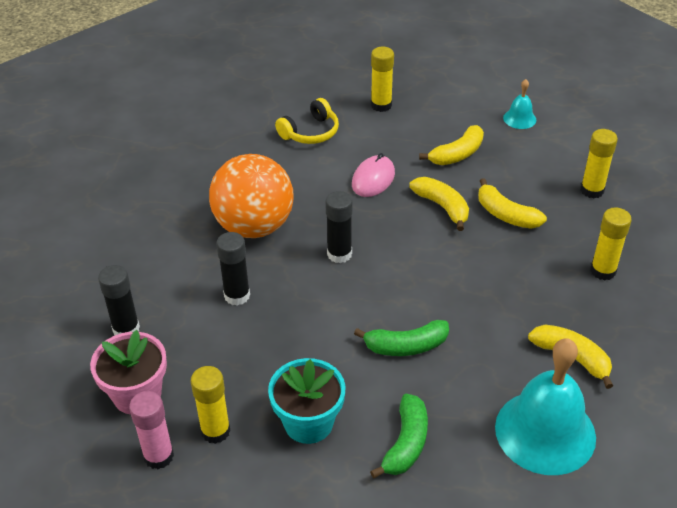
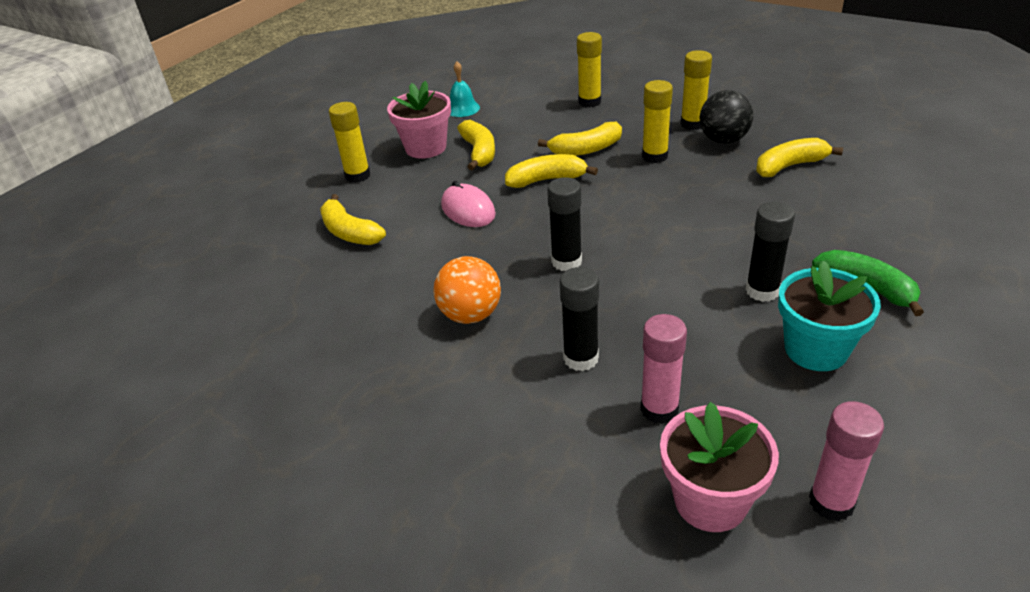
camera: 60 degrees left, 5 degrees down
(126, 329) = (578, 485): black glue stick -> black glue stick (762, 291)
(206, 349) = (659, 409): none -> pink glue stick
(215, 431) = (804, 433): yellow glue stick -> yellow glue stick (654, 156)
(254, 226) = (470, 315): orange ball -> orange ball, size x0.60
(310, 132) = (349, 232): yellow headphones -> yellow banana
(406, 346) = (731, 253): green banana -> none
(443, 123) = (425, 148): none -> pink flower pot
(545, 432) = (875, 203): turquoise bell -> none
(588, 300) = (723, 140): none -> black ball

